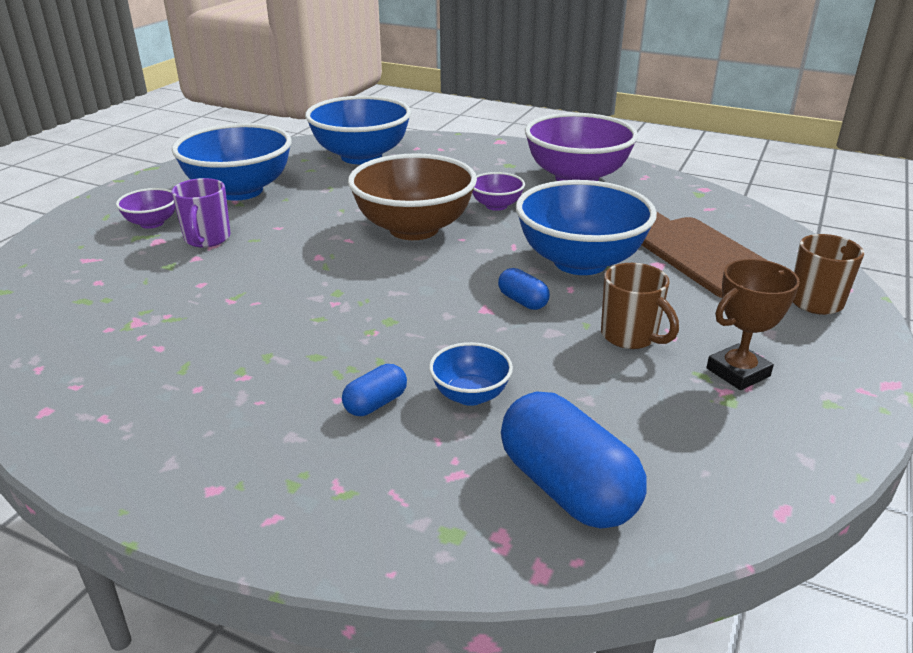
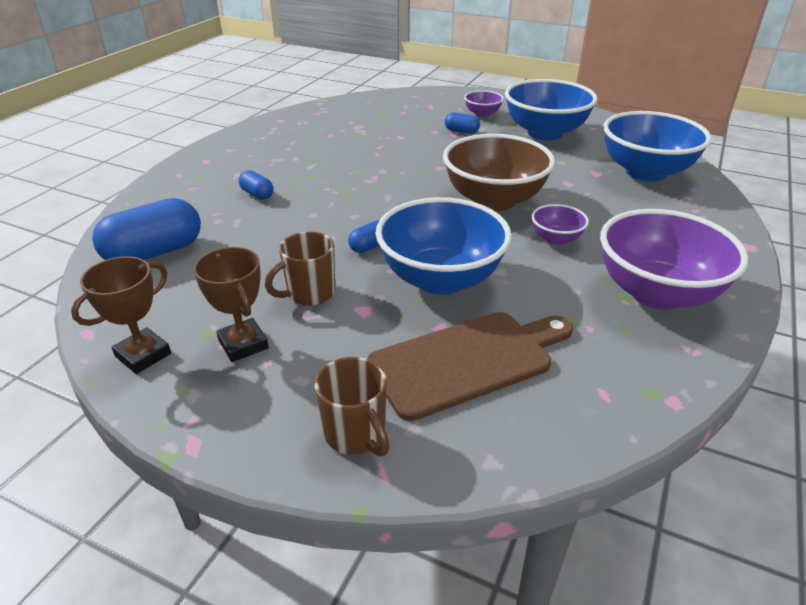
camera: 90 degrees right, 5 degrees up
(207, 239) = (461, 131): purple mug -> blue capsule
(470, 395) = (255, 223): blue bowl -> none
(795, 445) = (143, 355): none -> brown trophy

